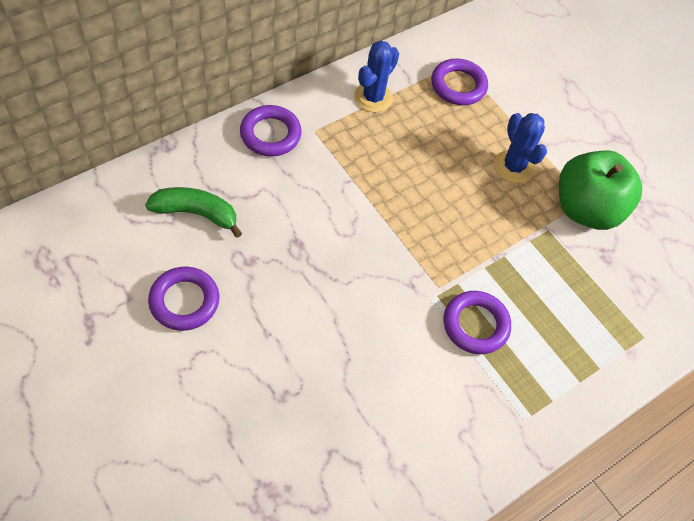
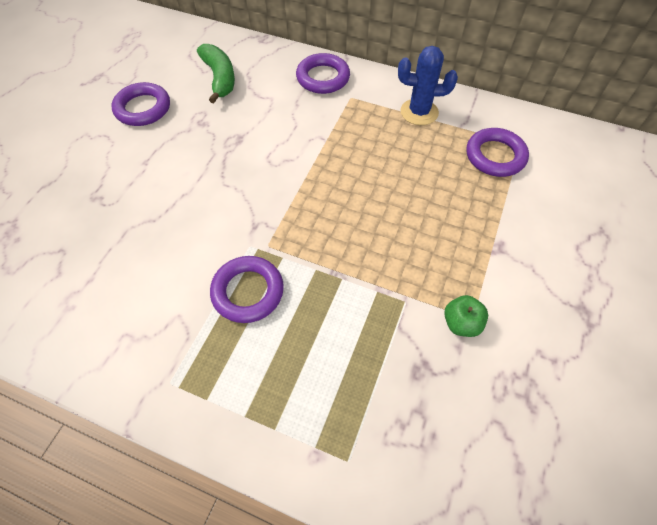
camera: 65 degrees right, 0 degrees up
(513, 167) = (449, 238): blue cactus -> none
(586, 209) = (461, 323): green apple -> green apple, size x0.43

